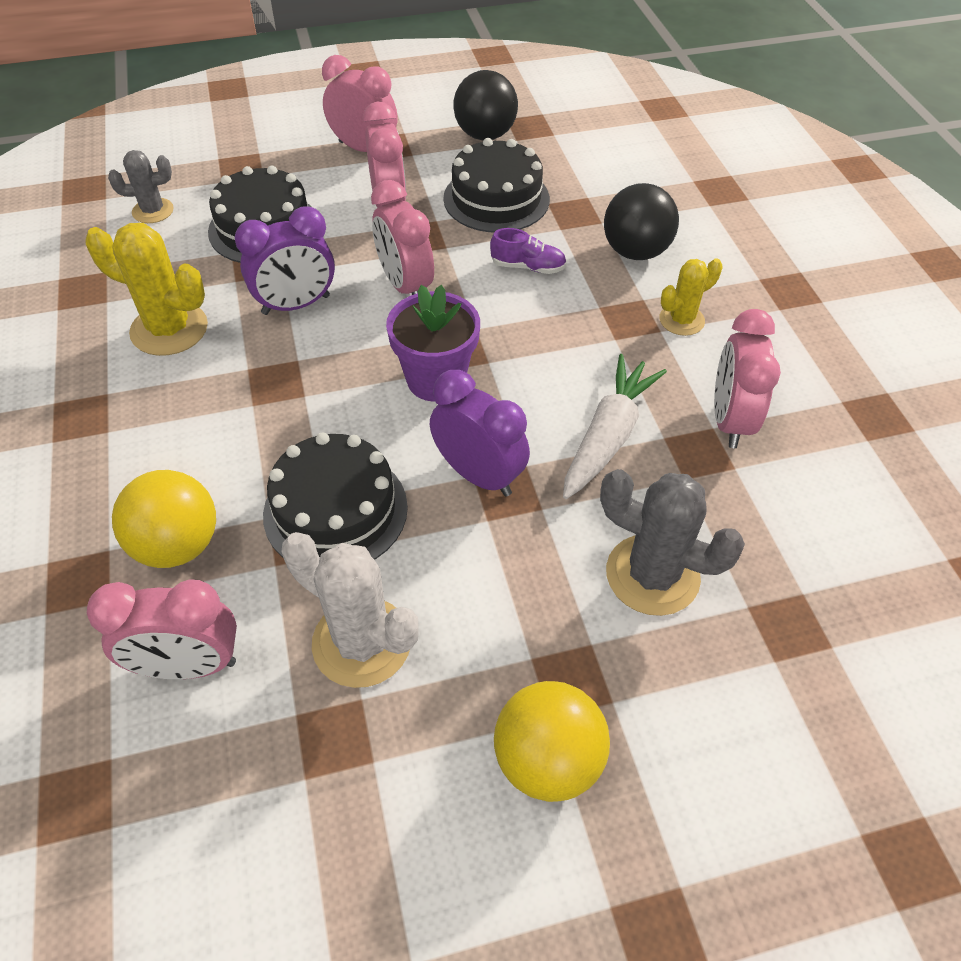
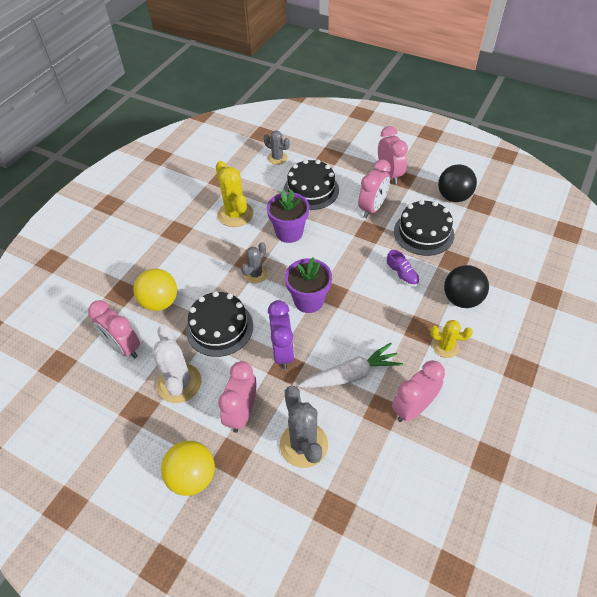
camera: 45 degrees right, 0 degrees up
(296, 305) = (289, 232): purple clock -> purple flower pot
(308, 395) = (255, 274): none -> grey cactus
(405, 286) = (340, 251): pink clock -> pink clock (242, 413)

